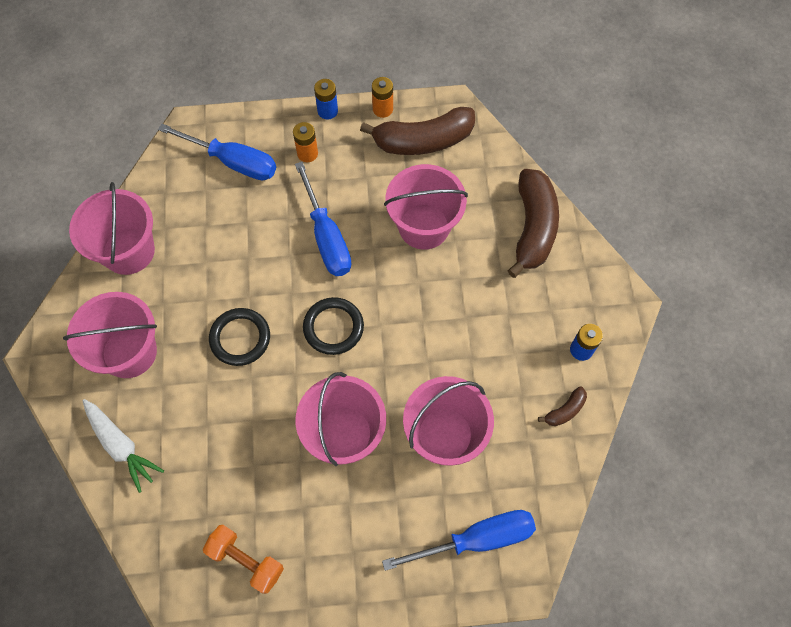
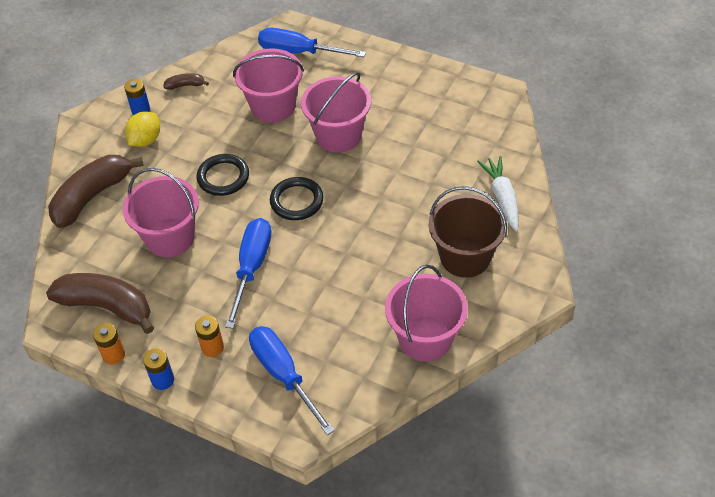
camera: 145 degrees left, 15 degrees down
(129, 352) = (465, 257): pink bucket -> brown bucket
(240, 338) = (372, 226): black ring -> black ring (223, 177)
(246, 560) = (449, 101): orange dumbbell -> none
(541, 316) = (145, 140): none -> yellow lemon

